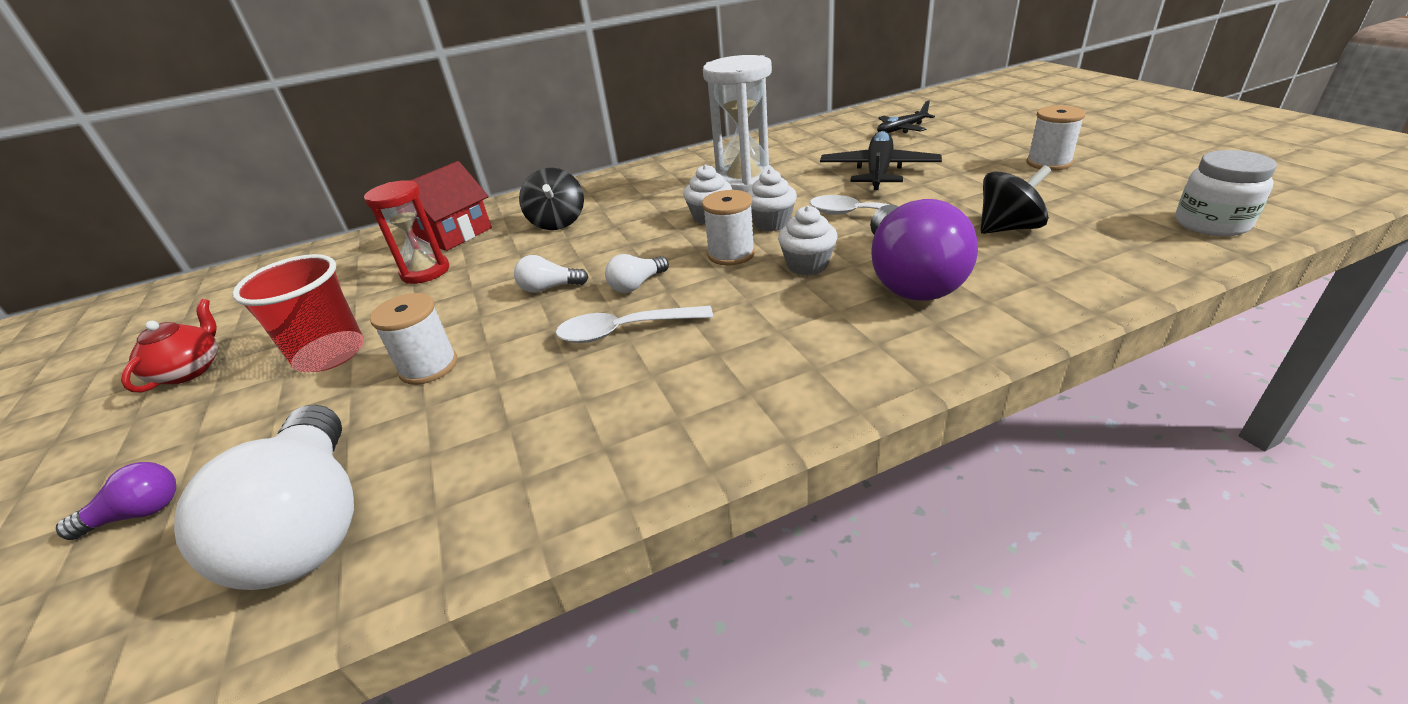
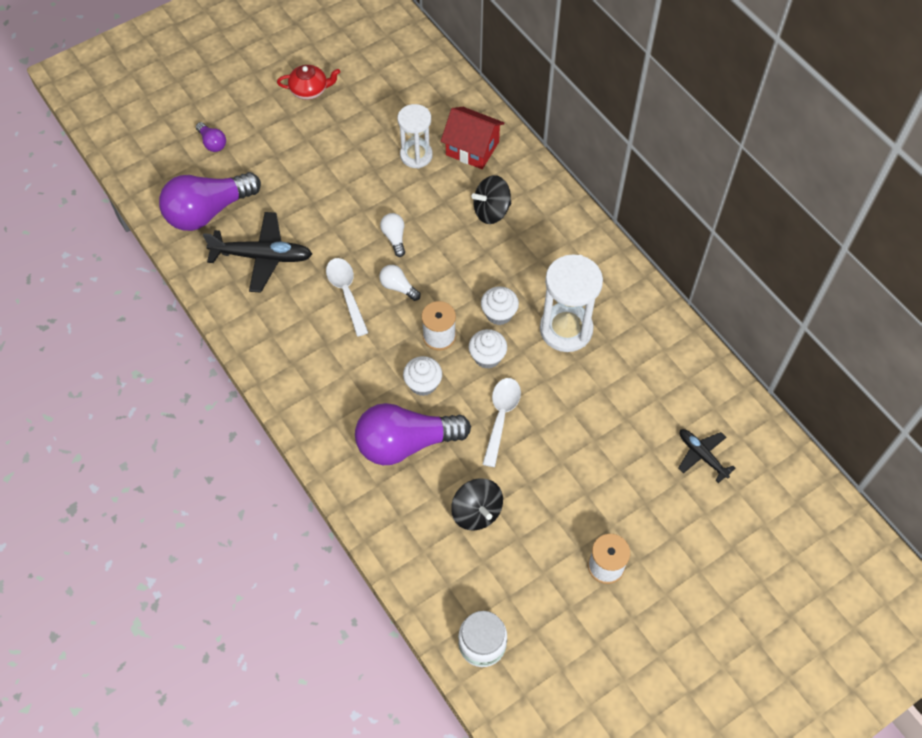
camera: 75 degrees right, 25 degrees up
(311, 523) = (208, 211): white light bulb -> purple light bulb
(330, 354) = (324, 151): red cup -> none
(425, 272) = (416, 155): red hourglass -> white hourglass
(428, 367) = (313, 206): white spool -> none
(878, 171) = (588, 431): black plane -> black plane (262, 257)

